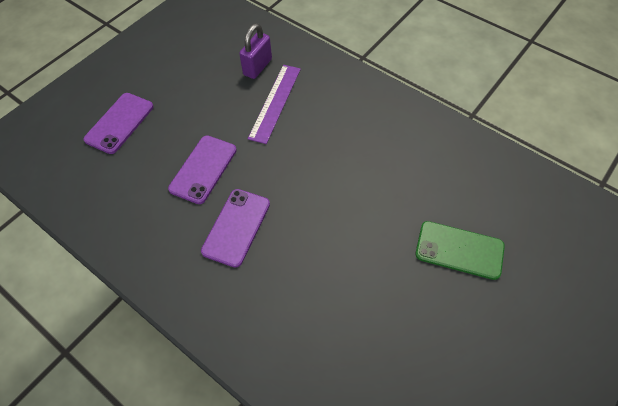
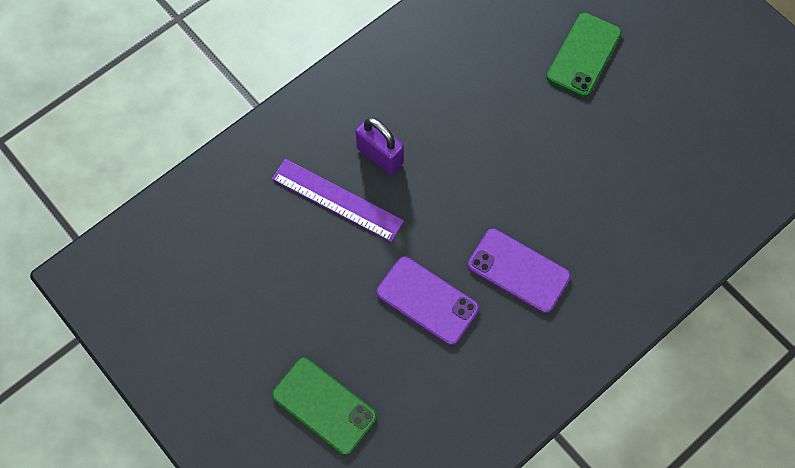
camera: 80 degrees left, 10 degrees up
(119, 123) = (324, 406): purple phone -> green phone
(257, 67) = (266, 212): purple padlock -> purple padlock (380, 155)

